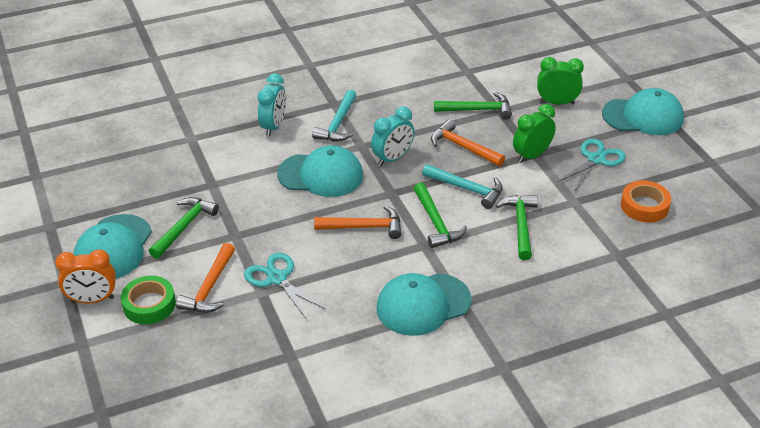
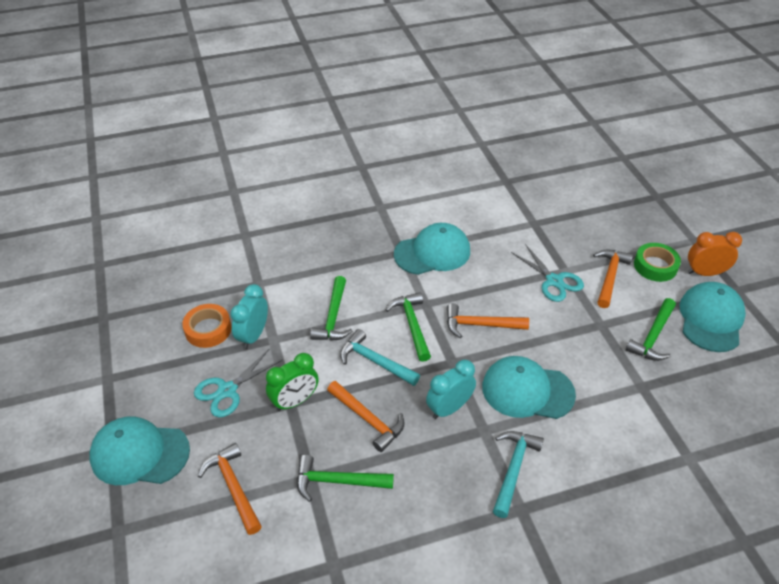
camera: 175 degrees left, 5 degrees up
(274, 126) = (592, 470): turquoise clock -> turquoise clock (253, 335)
(557, 103) = (233, 487): green clock -> orange hammer

